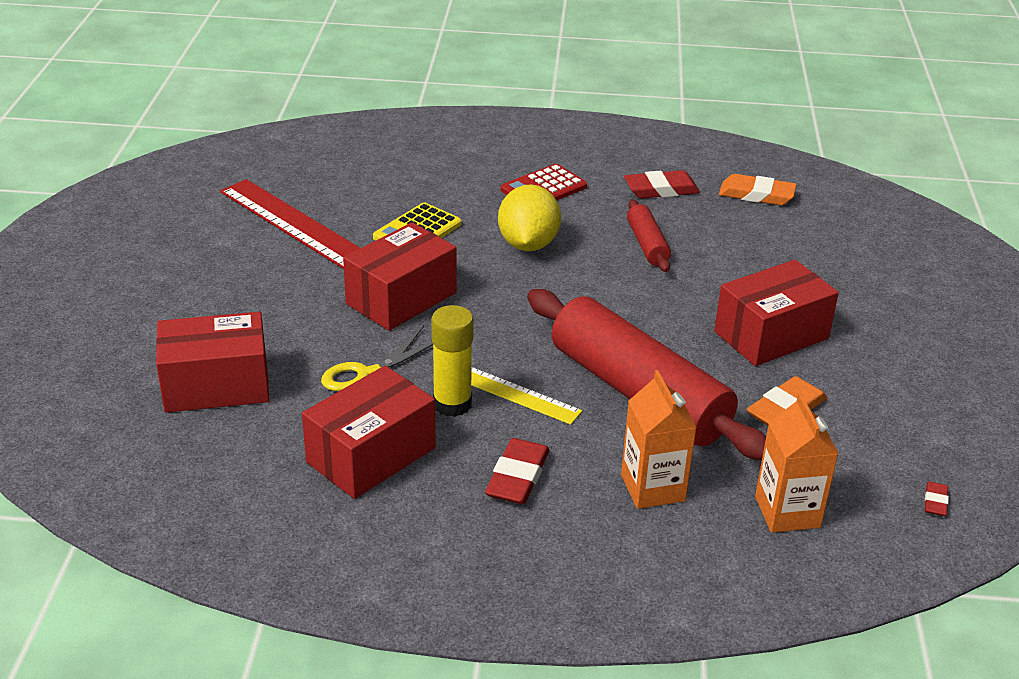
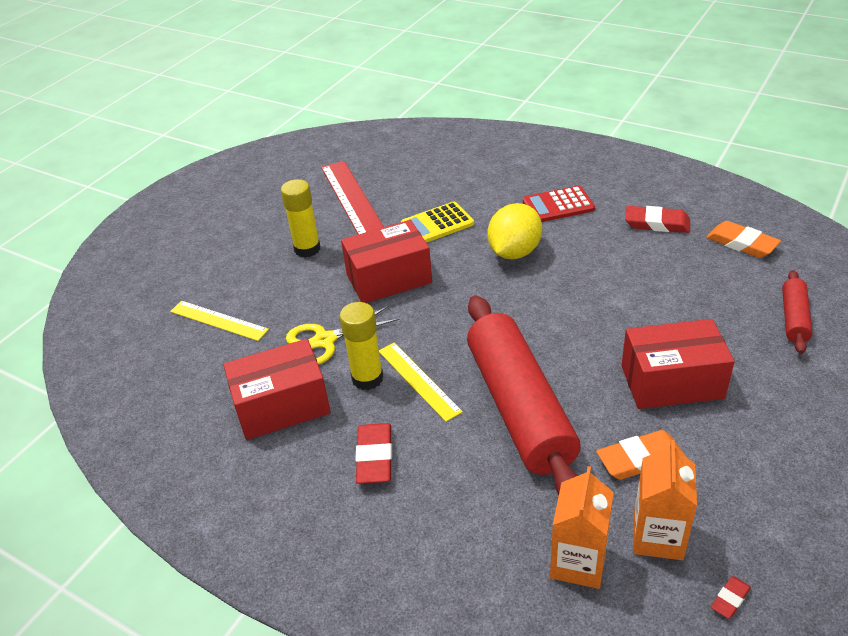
camera: 30 degrees right, 5 degrees up
(216, 385) = (218, 320): red box -> yellow ruler
(273, 286) = (307, 249): none -> yellow glue stick
(517, 476) = (374, 457): red eraser -> red eraser turned 45 degrees counterclockwise
(647, 244) = (613, 272): red rolling pin -> red rolling pin (794, 318)
(652, 488) = (475, 501): orange carton -> orange carton (657, 536)

